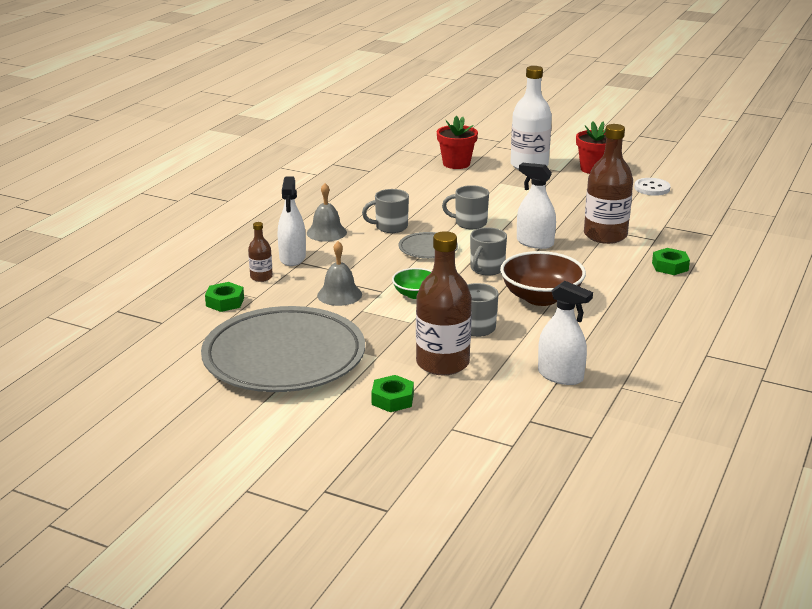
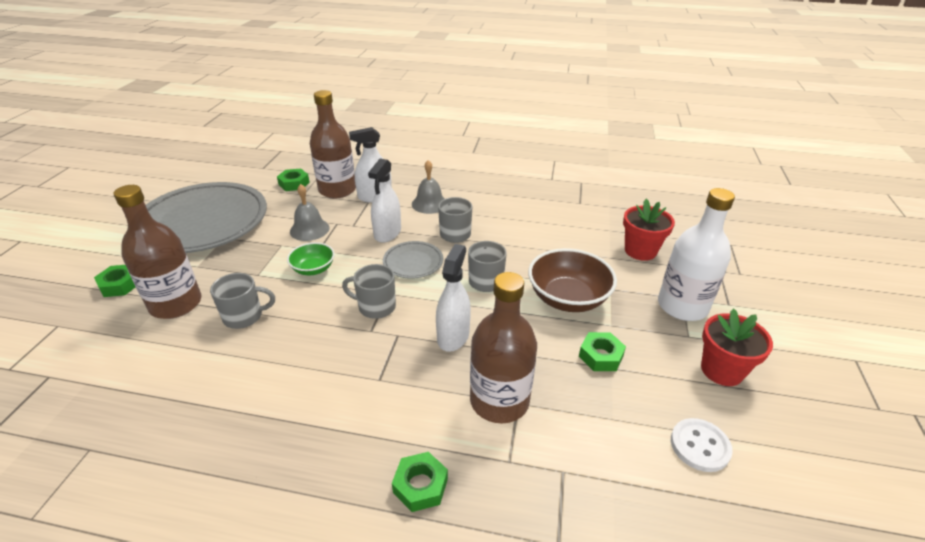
camera: 75 degrees right, 10 degrees up
(261, 277) = (337, 190): brown bottle -> brown bottle, size x2.08
(541, 297) = (311, 356): brown bowl -> brown bowl (568, 298)
(560, 376) = (129, 391): white spray bottle -> white spray bottle (387, 233)
(571, 199) = (600, 356): none -> green nut

